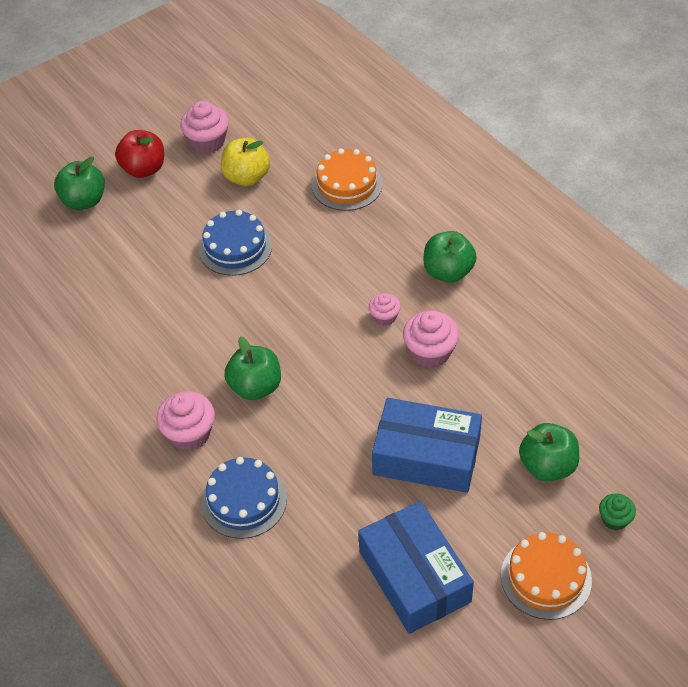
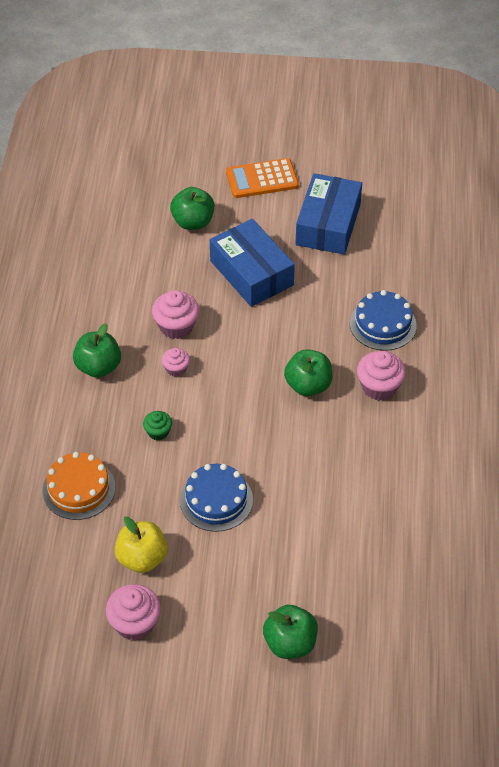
camera: 140 degrees left, 0 degrees up
(143, 169) = (212, 637): red apple -> none
(546, 578) = (262, 179): orange cake -> orange calculator
(614, 519) = (193, 177): green cupcake -> green cupcake (158, 432)

